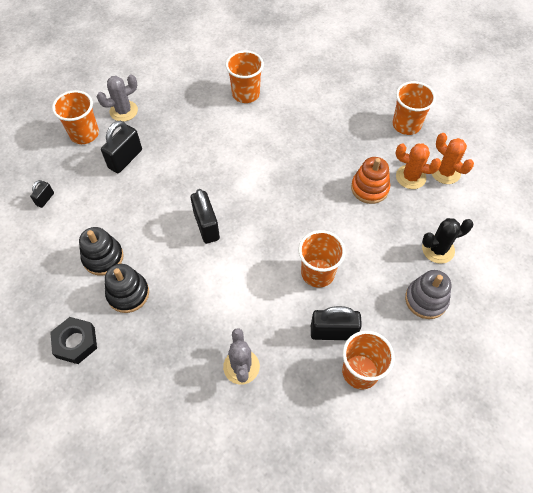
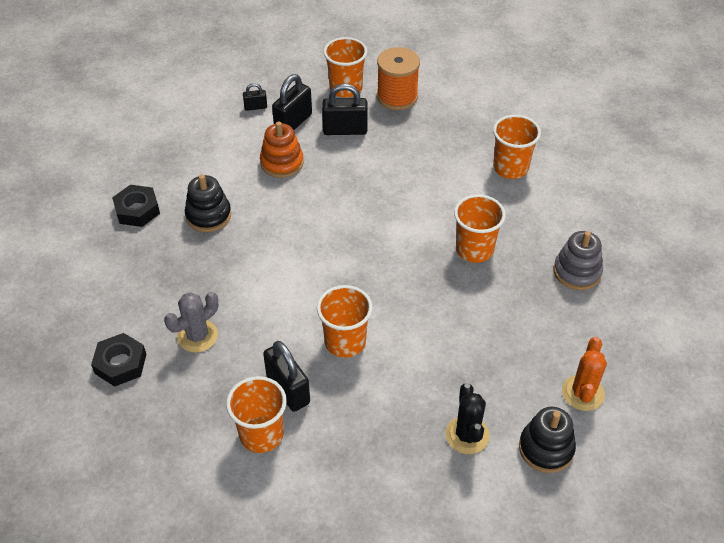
camera: 55 degrees right, 10 degrees down
(103, 257) = (230, 178): black stacking toy -> black stacking toy (546, 448)
(123, 111) = (397, 97): grey cactus -> orange spool
(206, 226) = (324, 228): black padlock -> black padlock (293, 122)
(226, 439) = (120, 364): none -> black nut
(369, 188) = (491, 333): orange stacking toy -> orange stacking toy (282, 163)
(406, 125) = (614, 323): orange cup -> orange cup (474, 249)
(410, 177) = (543, 363): orange cactus -> none
(426, 299) = (392, 454): grey stacking toy -> grey stacking toy (577, 272)
(438, 249) = (467, 435): black cactus -> black cactus turned 45 degrees clockwise

